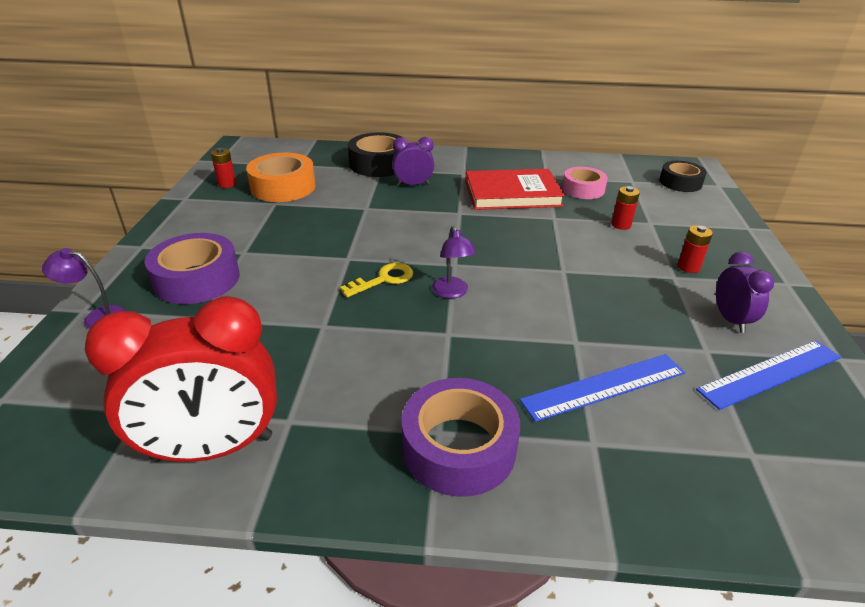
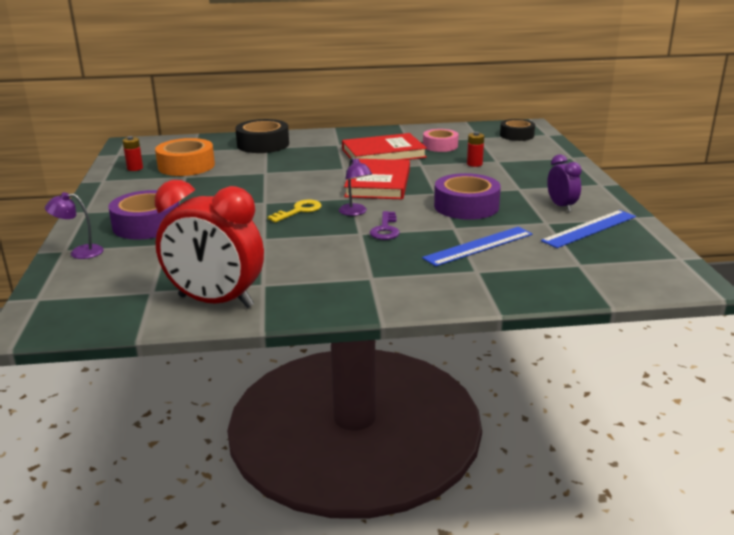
camera: 10 degrees left, 10 degrees down
(213, 448) = (215, 301): red clock -> red clock turned 45 degrees clockwise
(413, 185) = (298, 155): purple clock -> none
(459, 447) = (387, 282): purple tape -> purple tape (466, 206)
(483, 331) = (385, 229): none -> purple key
(494, 243) = (378, 183): none -> red book
(688, 267) = (528, 182): red battery -> none

